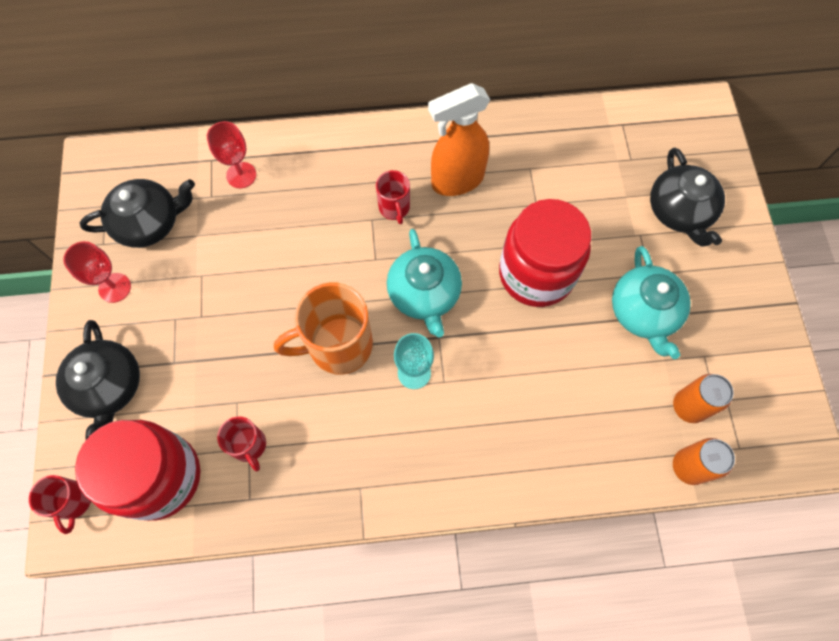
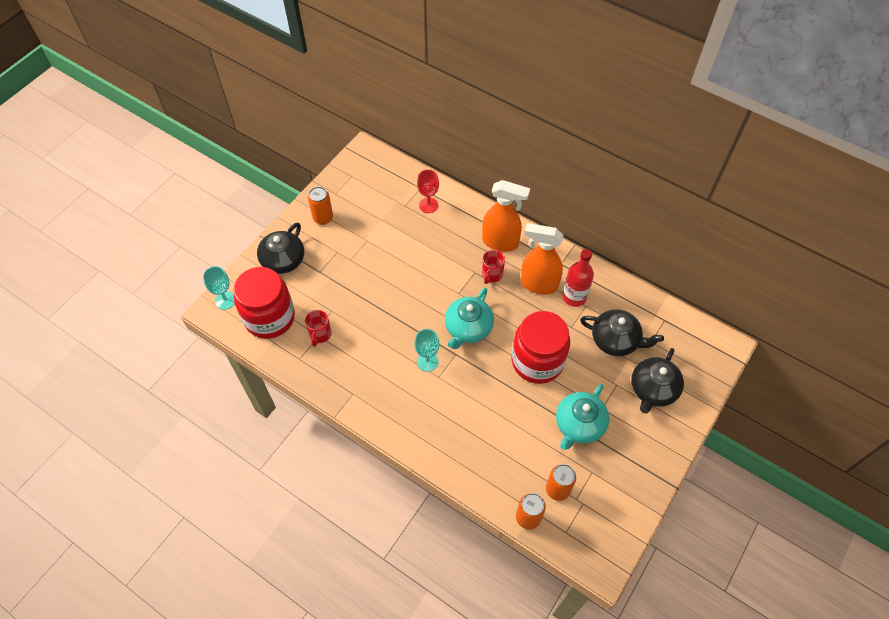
camera: 40 degrees right, 10 degrees down
(74, 502) = (225, 300): red mug -> turquoise goblet
(114, 288) = (323, 218): red goblet -> orange can
(149, 223) = (365, 198): black teapot -> black teapot (616, 340)
(338, 346) = (402, 321): orange mug -> none
(370, 161) = (500, 242): none -> orange spray bottle
(508, 167) = (574, 297): none -> red bottle

